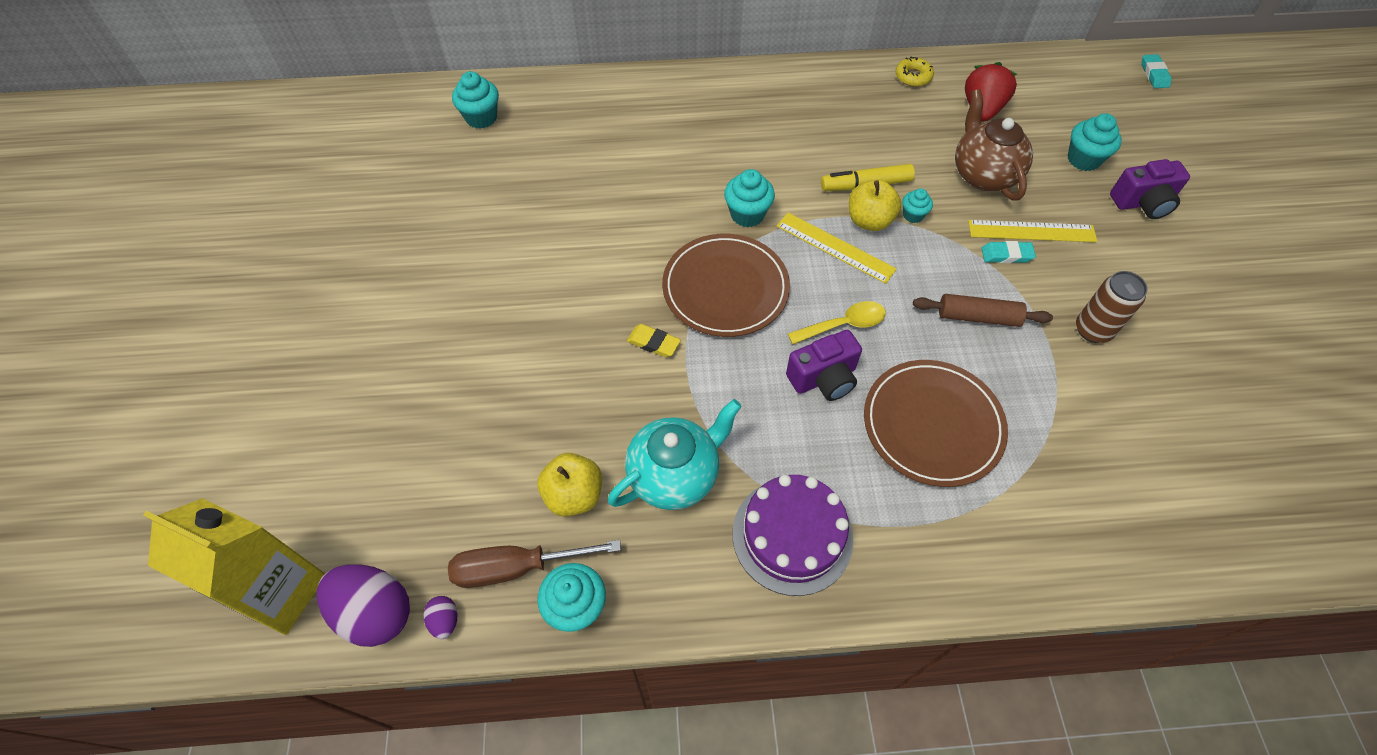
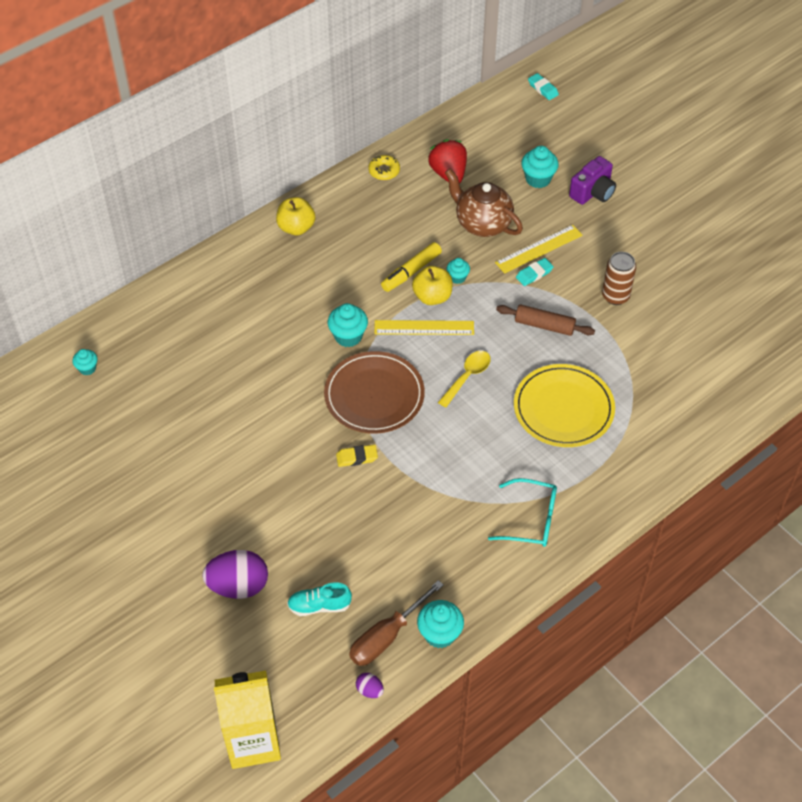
camera: 35 degrees left, 5 degrees down
(376, 612) = (324, 713): purple egg -> purple egg (238, 586)
(479, 481) = (319, 606): none -> turquoise shoe
(481, 118) = (87, 368): turquoise cupcake -> turquoise cupcake, size x0.61
(574, 495) = (385, 577): yellow apple -> yellow apple (296, 228)
(675, 475) = (436, 528): turquoise teapot -> none
(792, 535) = (530, 519): purple cake -> turquoise glasses
(823, 378) = (480, 418): purple camera -> none
(932, 425) = (563, 408): brown plate -> yellow plate
(978, 317) = (544, 325): brown rolling pin -> brown rolling pin turned 45 degrees clockwise

